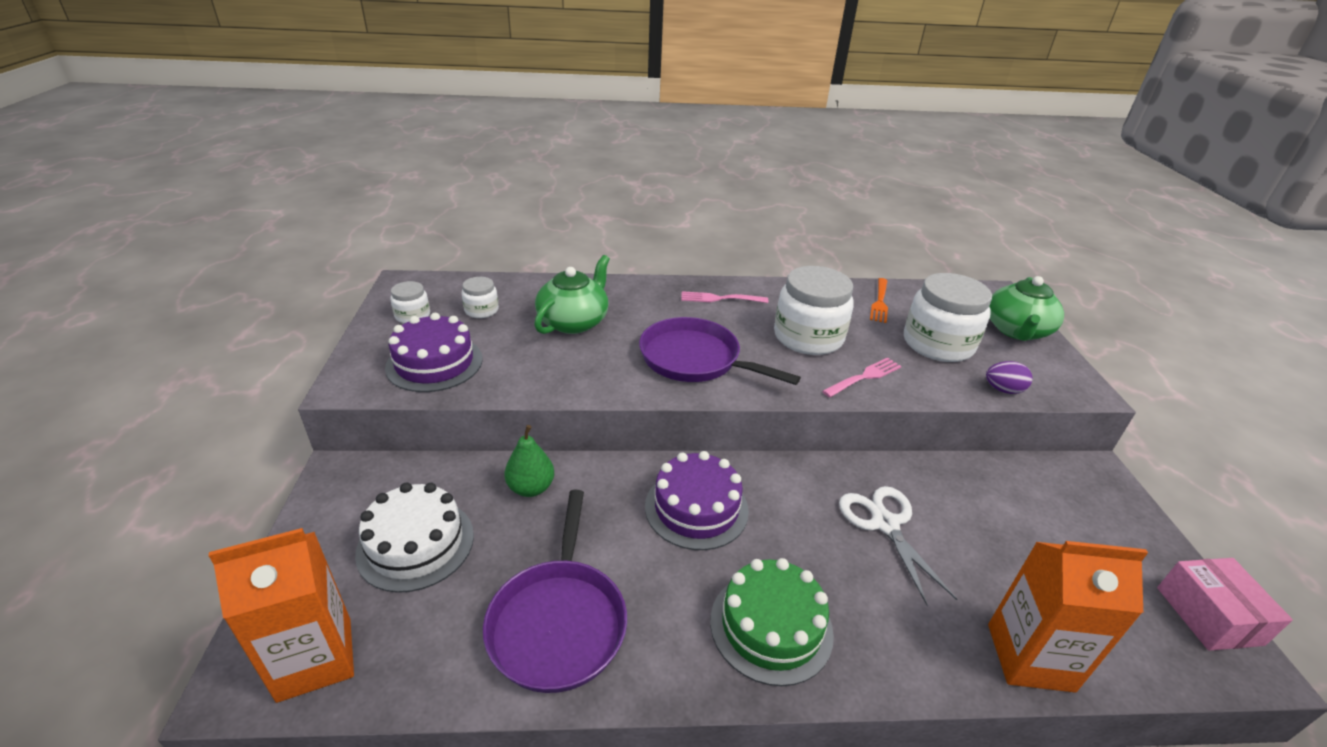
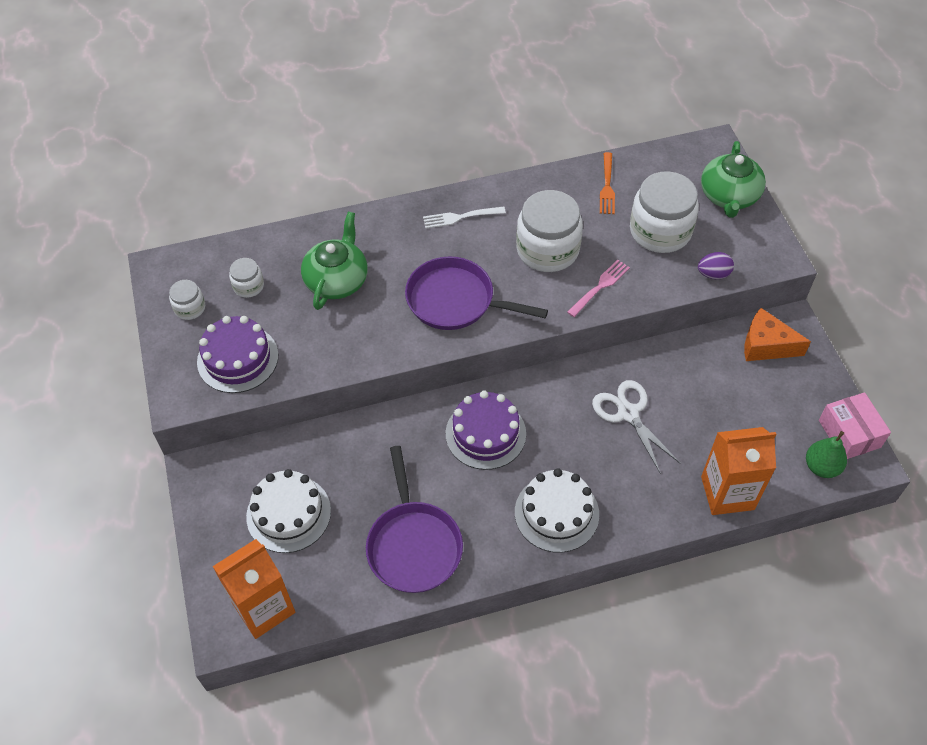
camera: 10 degrees left, 20 degrees up
(531, 488) = (354, 447): green pear -> green pear (821, 467)
(720, 298) = (461, 217): pink fork -> white fork
(771, 626) = (556, 513): green cake -> white cake
(1067, 487) = (766, 345): none -> orange cheese

